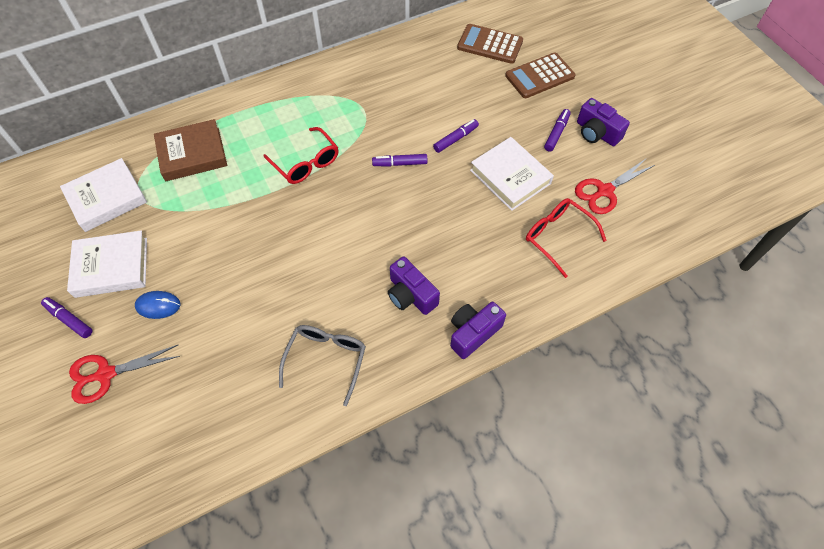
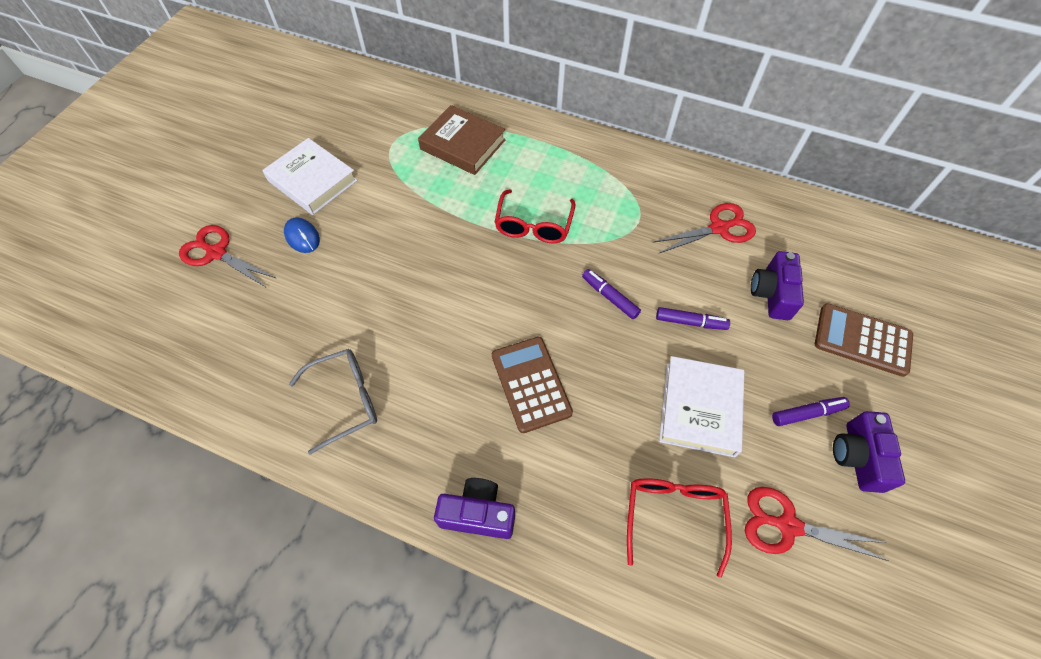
camera: 50 degrees right, 0 degrees up
(69, 320) = (247, 193): purple marker -> none
(107, 198) = (370, 129): white book -> none
(410, 77) = (719, 228): none -> red scissors
(410, 295) = (472, 420): purple camera -> purple camera (772, 294)
(490, 44) = (843, 263): brown calculator -> brown calculator (531, 384)

